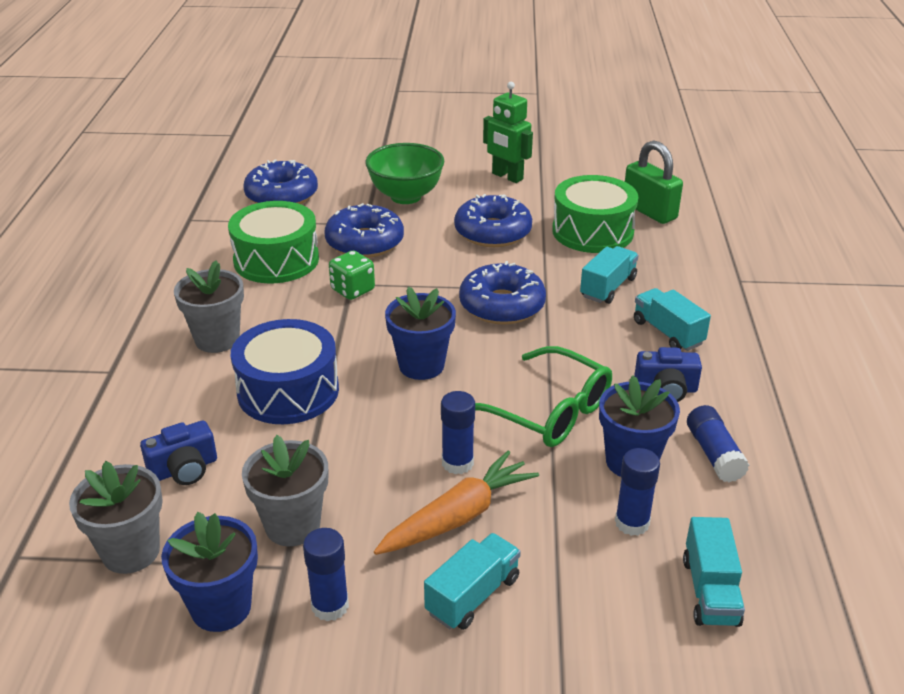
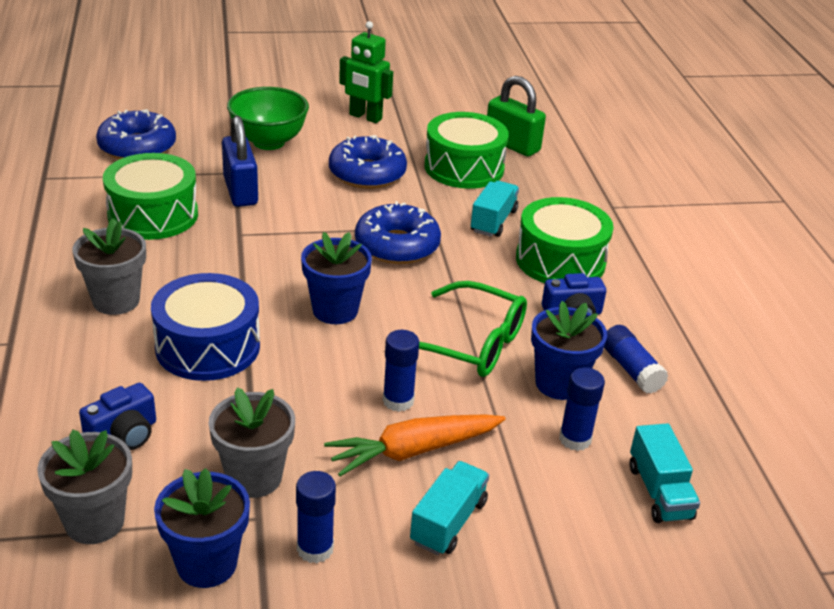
camera: 15 degrees left, 0 degrees up
(352, 290) = (243, 240): green dice -> none
(365, 242) = (240, 191): blue donut -> blue padlock
(458, 516) = (413, 451): orange carrot -> orange carrot turned 150 degrees counterclockwise
(668, 333) = (560, 260): turquoise truck -> green drum

